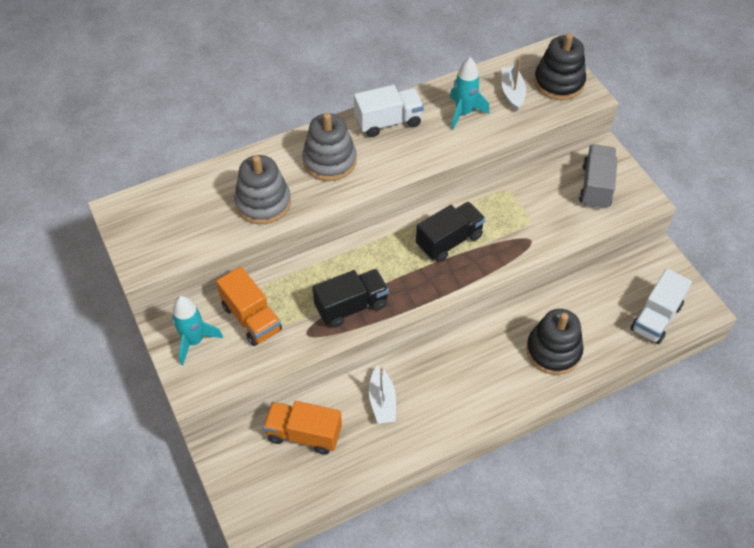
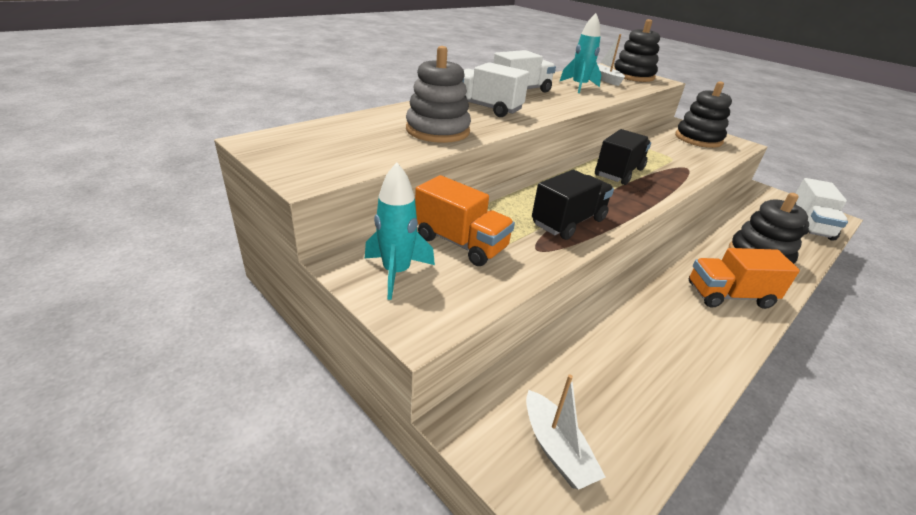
camera: 20 degrees left, 20 degrees down
(304, 434) = (576, 377): orange truck -> orange truck (729, 296)
(329, 161) = (486, 108): grey stacking toy -> white truck
(382, 401) = (641, 324): white boat -> white boat (556, 448)
(595, 186) = (698, 139): grey truck -> black stacking toy

